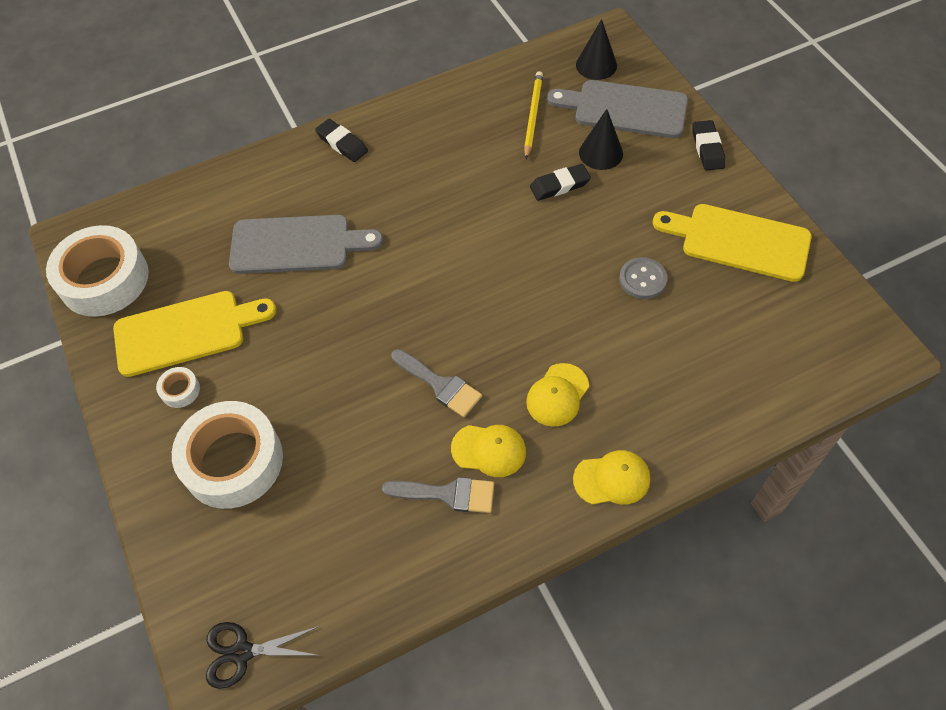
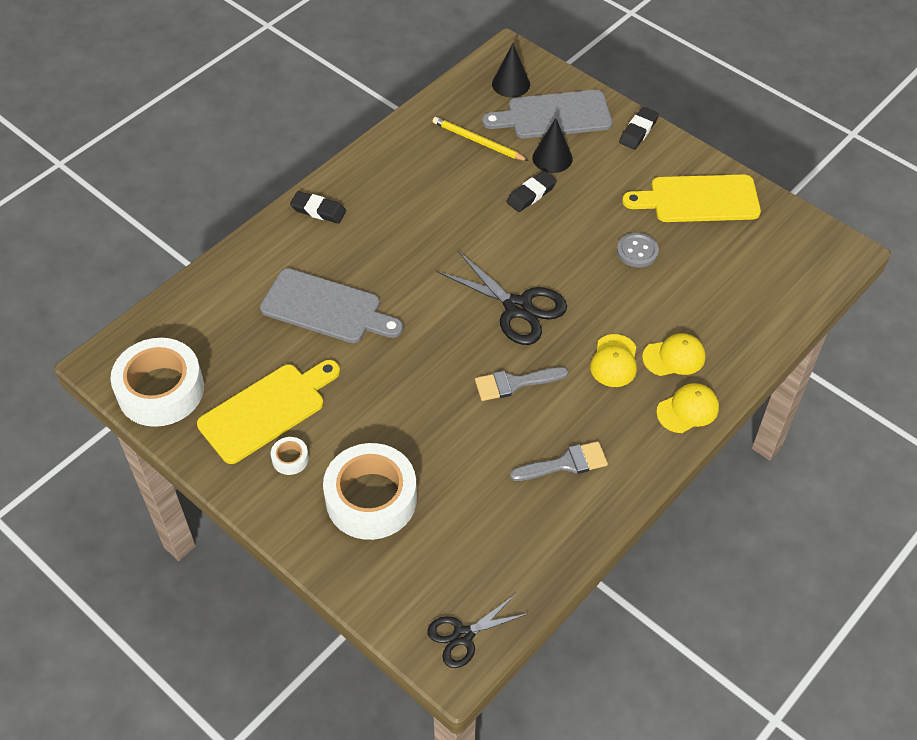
camera: 25 degrees left, 5 degrees down
(297, 245) = (326, 308): grey cutting board -> grey cutting board turned 45 degrees clockwise
(440, 385) = (514, 383): grey brush -> grey brush turned 150 degrees clockwise
(484, 303) = (517, 308): none -> black scissors
(489, 450) = (581, 420): yellow cap -> yellow cap (674, 357)
(533, 115) = (478, 141): yellow pencil -> yellow pencil turned 45 degrees counterclockwise
(707, 148) = (638, 131): black eraser -> black eraser turned 60 degrees clockwise

